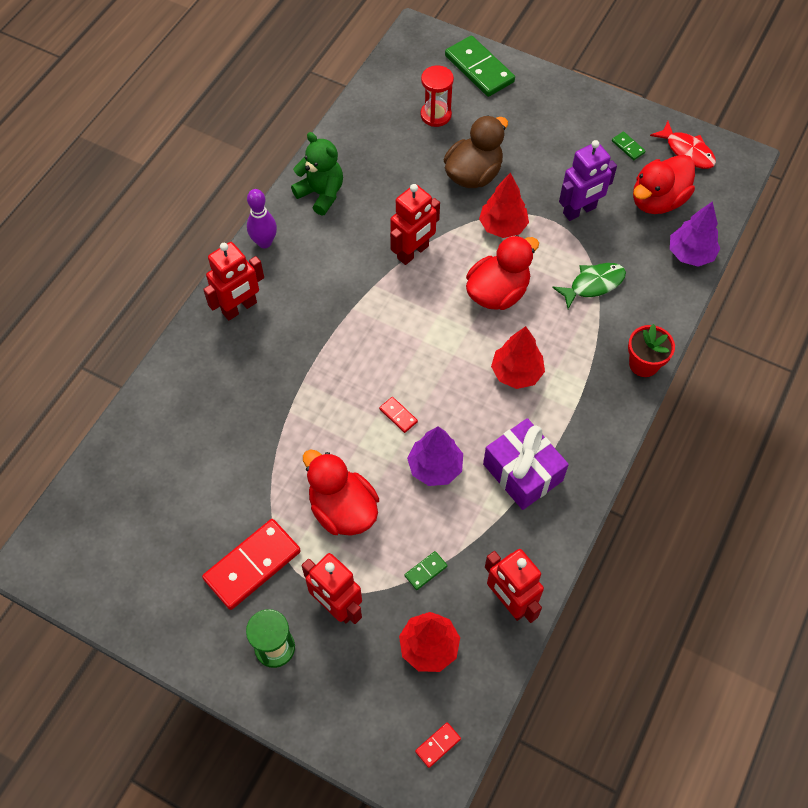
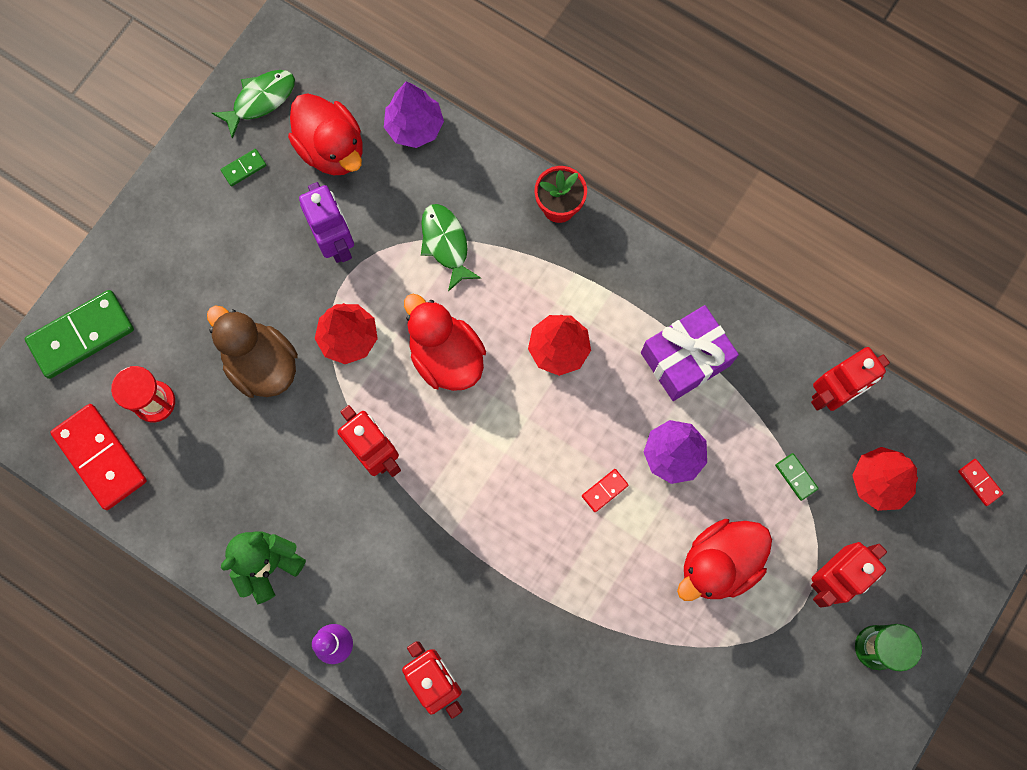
camera: 85 degrees left, 15 degrees up
(252, 565) = (781, 670): red domino -> red domino (100, 457)
(687, 151) = (260, 100): red fish -> green fish

